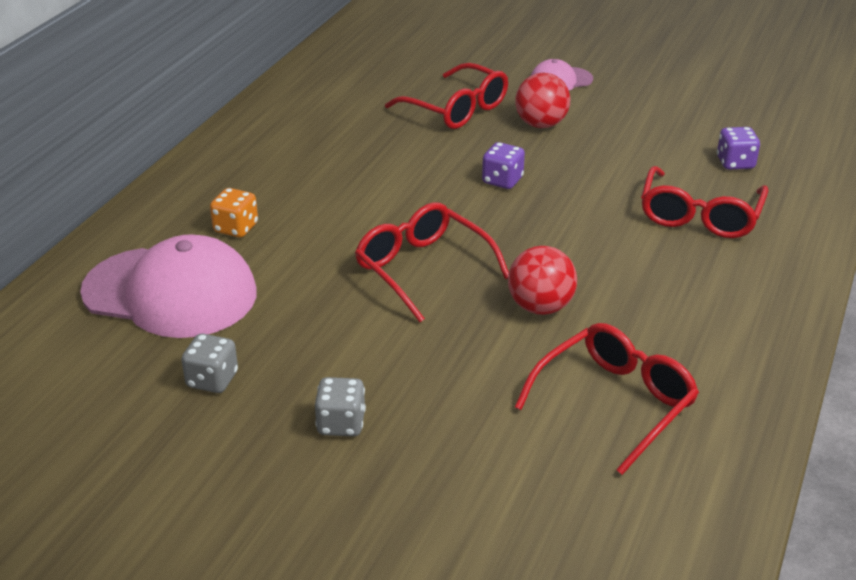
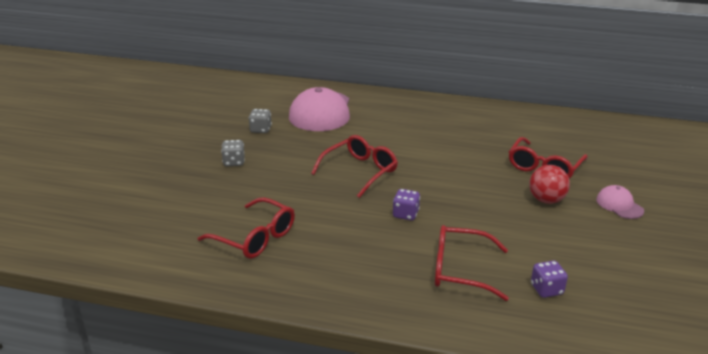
camera: 80 degrees right, 5 degrees down
(236, 228) = (378, 118): orange dice -> none
(502, 180) = (464, 190): purple dice -> purple dice (405, 214)
(540, 307) = (335, 210): red ball -> none

